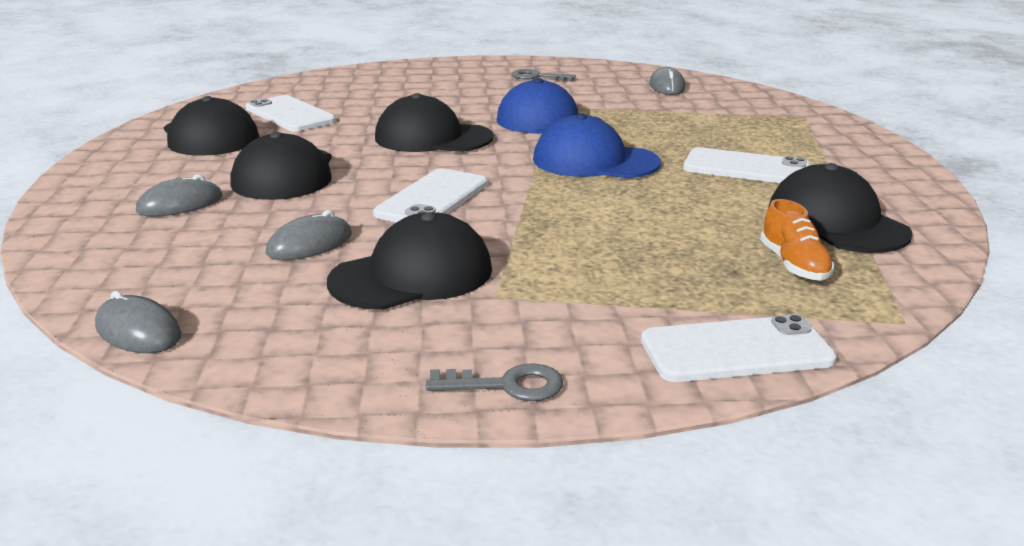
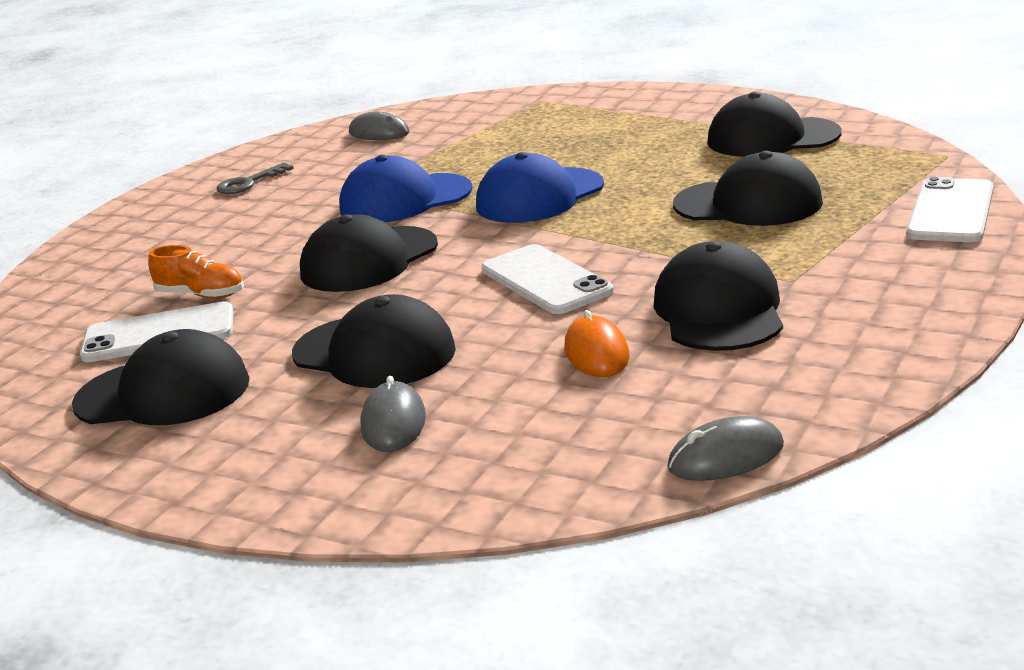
camera: 55 degrees left, 0 degrees up
(309, 244) = (596, 353): grey mouse -> orange mouse
(506, 385) = (950, 296): grey key -> none
(657, 243) = (748, 203): none -> black cap
(746, 168) = (631, 144): white phone -> none
(794, 265) = (834, 167): orange shoe -> orange shoe (201, 295)

